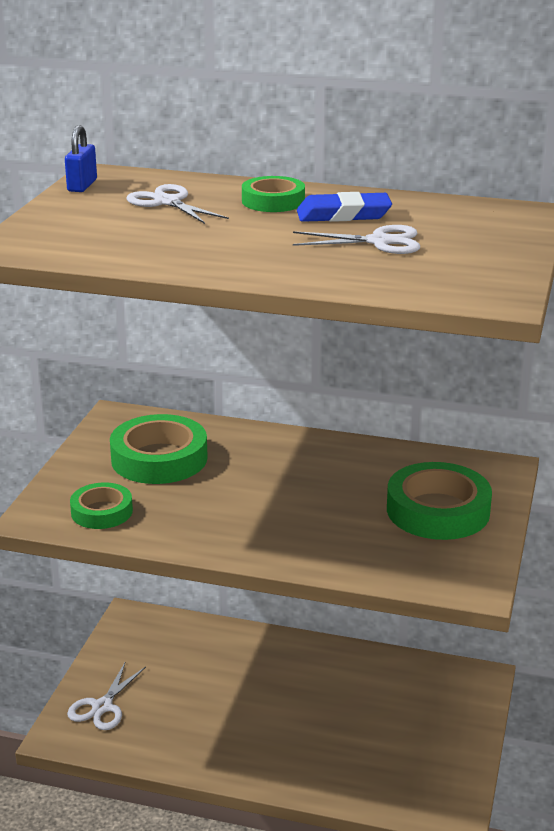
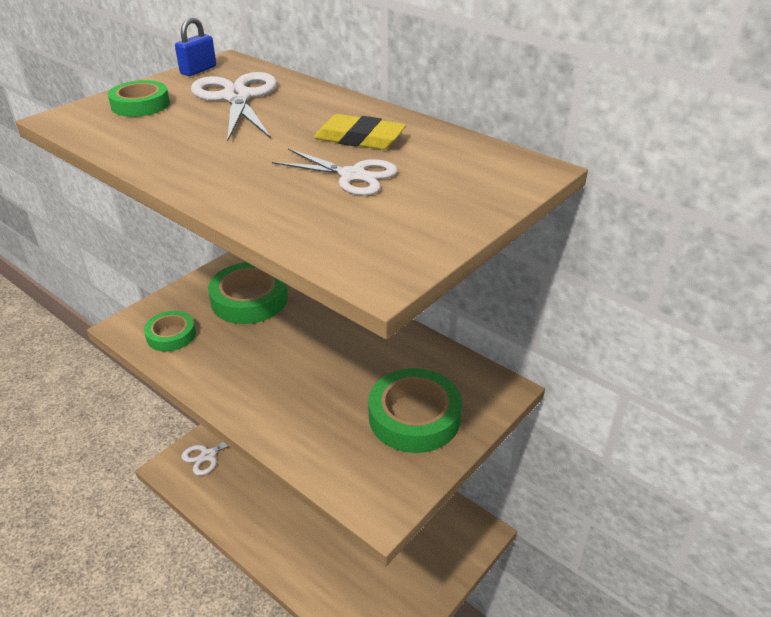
camera: 25 degrees right, 10 degrees up
(167, 202) = (237, 97): white scissors -> white scissors, size x1.51
(273, 201) = (319, 112): green tape -> green tape (140, 105)
(343, 214) = (359, 138): blue eraser -> yellow eraser

